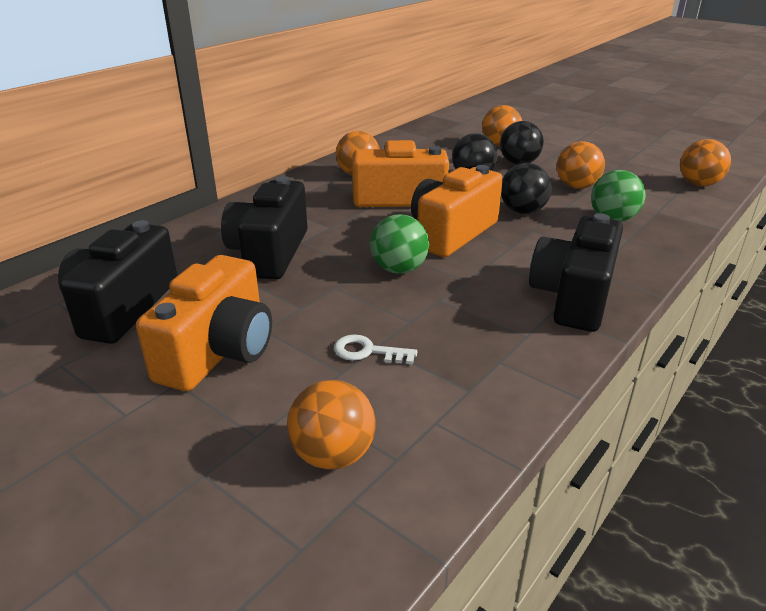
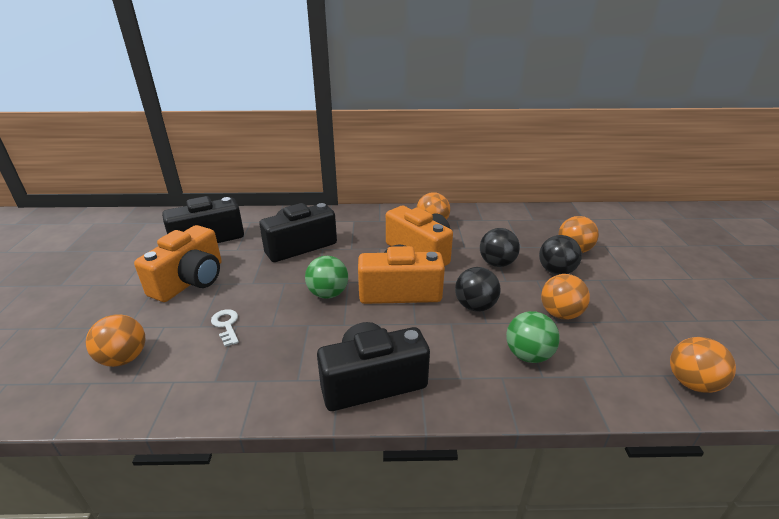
camera: 50 degrees right, 0 degrees up
(218, 351) = (190, 281): orange camera -> orange camera turned 45 degrees counterclockwise

